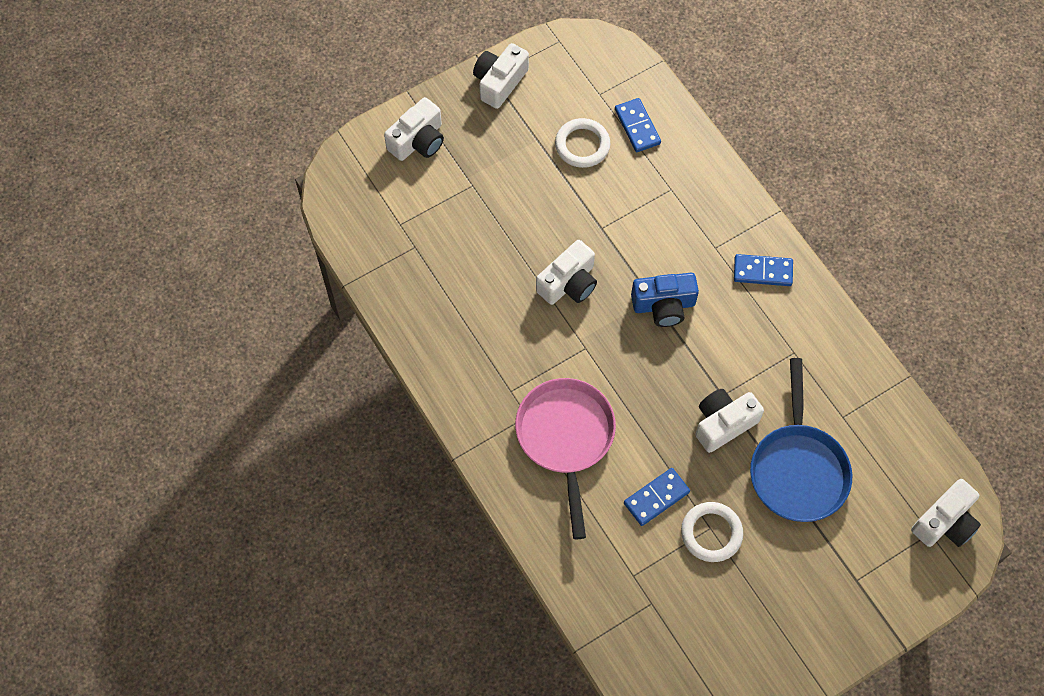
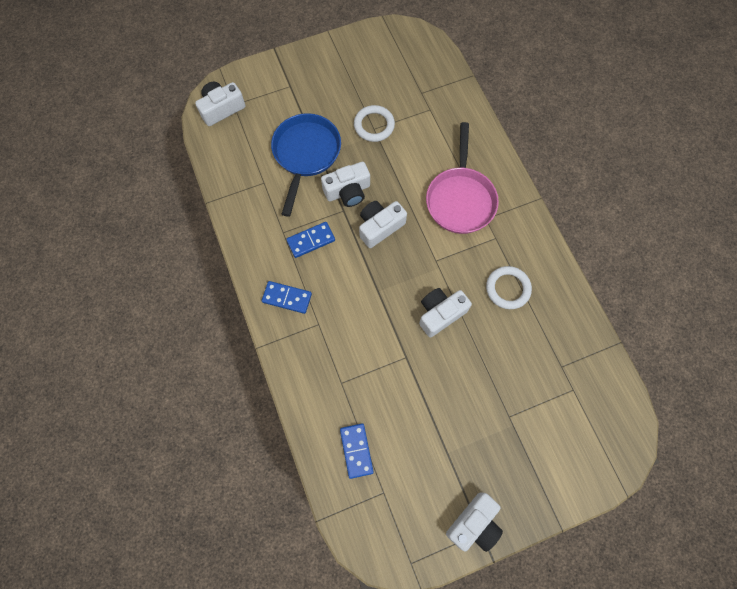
camera: 170 degrees left, 5 degrees up
(418, 141) = (554, 471): white camera -> white camera (380, 227)
(582, 145) = (408, 440): white ring -> white ring (507, 288)
(656, 498) = (405, 152): blue domino -> blue domino (311, 240)
(664, 305) = (370, 283): blue camera -> none

